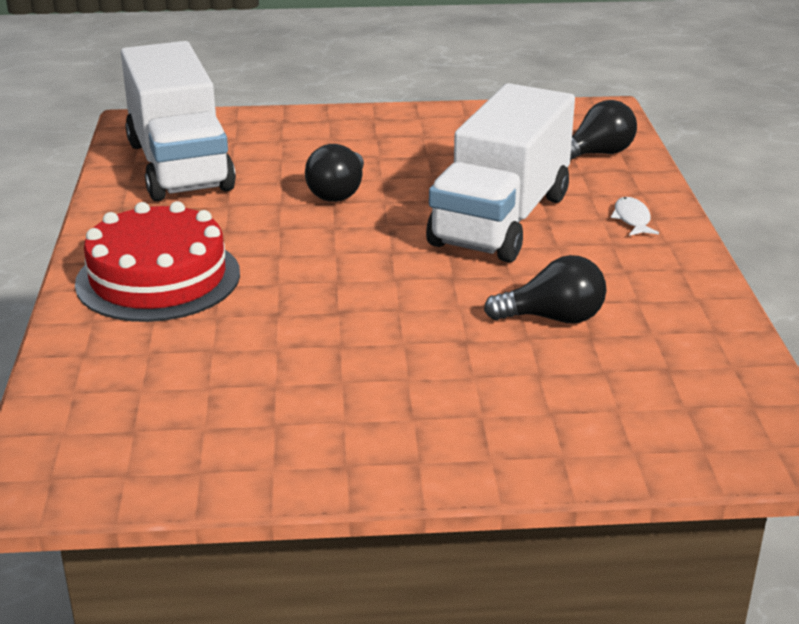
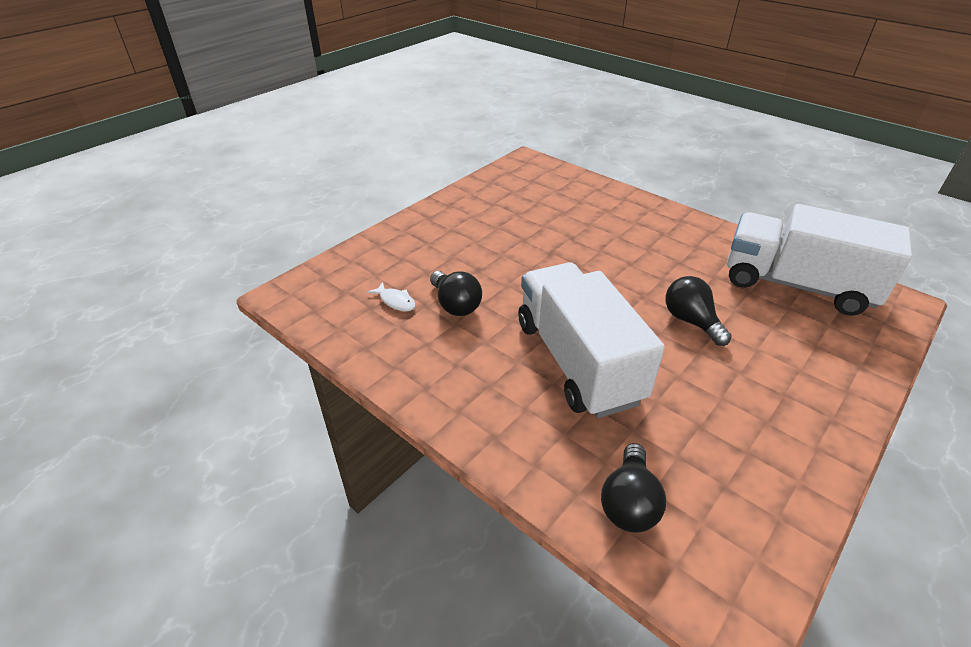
camera: 135 degrees right, 10 degrees up
(158, 278) = (645, 225): red cake -> none
(553, 318) = (455, 305): black light bulb -> black light bulb turned 75 degrees counterclockwise
(632, 219) = (504, 422): white fish -> white fish (396, 301)

